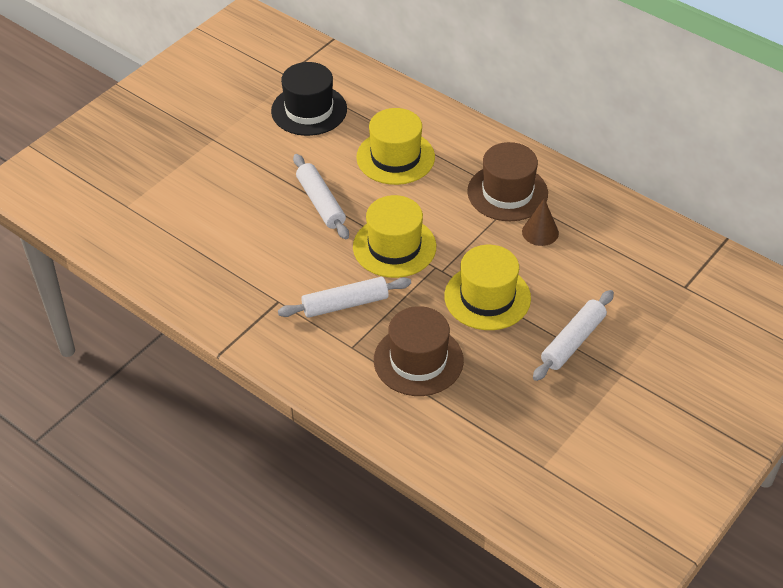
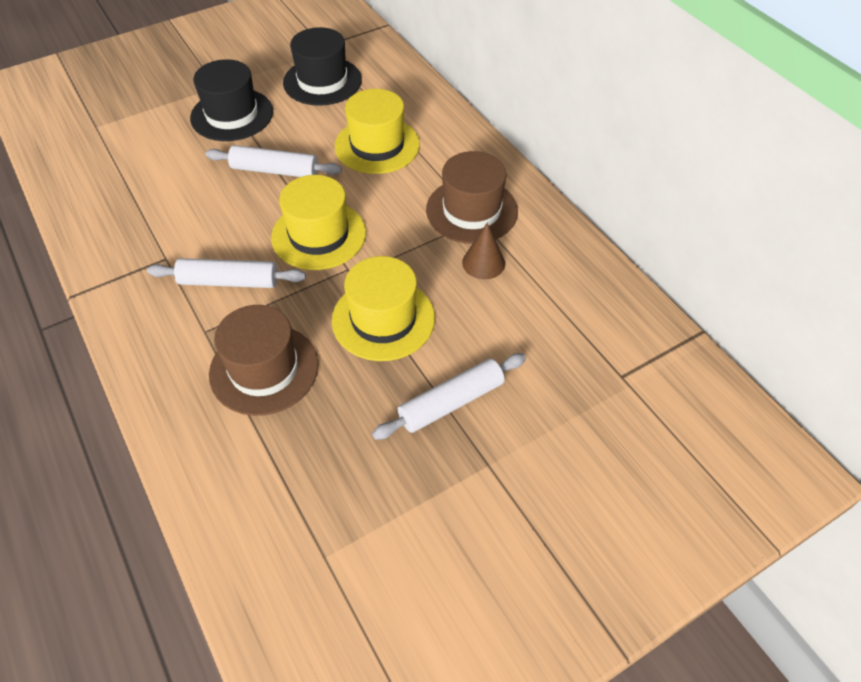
camera: 20 degrees right, 5 degrees up
(247, 163) = (232, 115): none -> black hat
(321, 203) = (275, 170): white rolling pin -> white rolling pin turned 75 degrees counterclockwise

